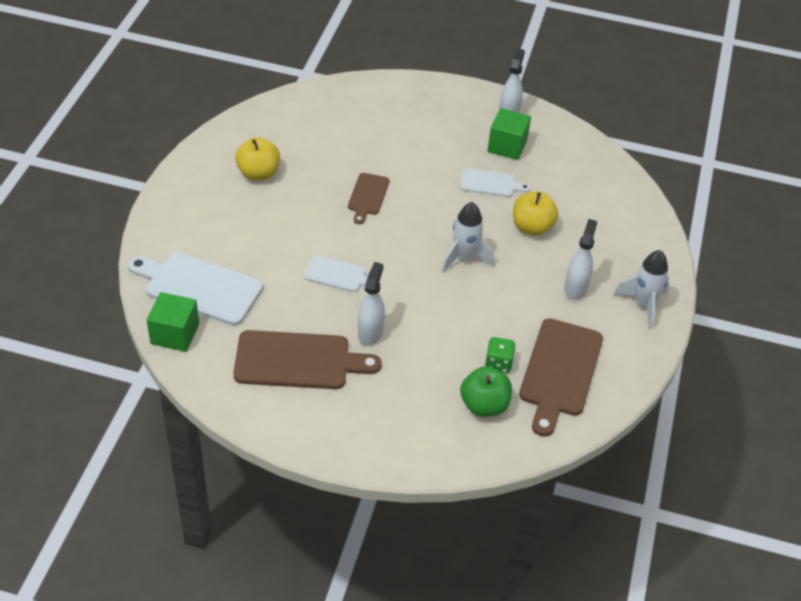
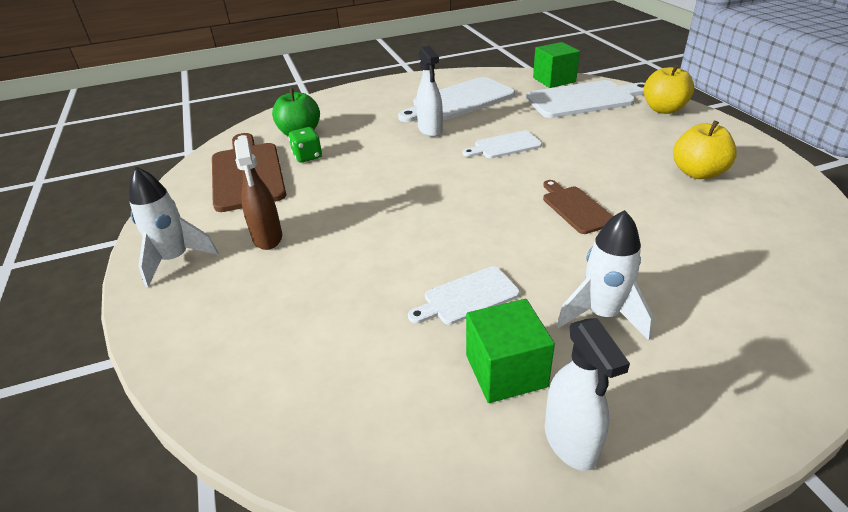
camera: 150 degrees right, 10 degrees down
(298, 361) = (459, 100): brown cutting board -> white cutting board
(464, 257) = (411, 207): white rocket -> white rocket (602, 315)
(532, 227) = (365, 273): yellow apple -> yellow apple (663, 109)
(575, 288) = (267, 238): white spray bottle -> brown spray bottle

